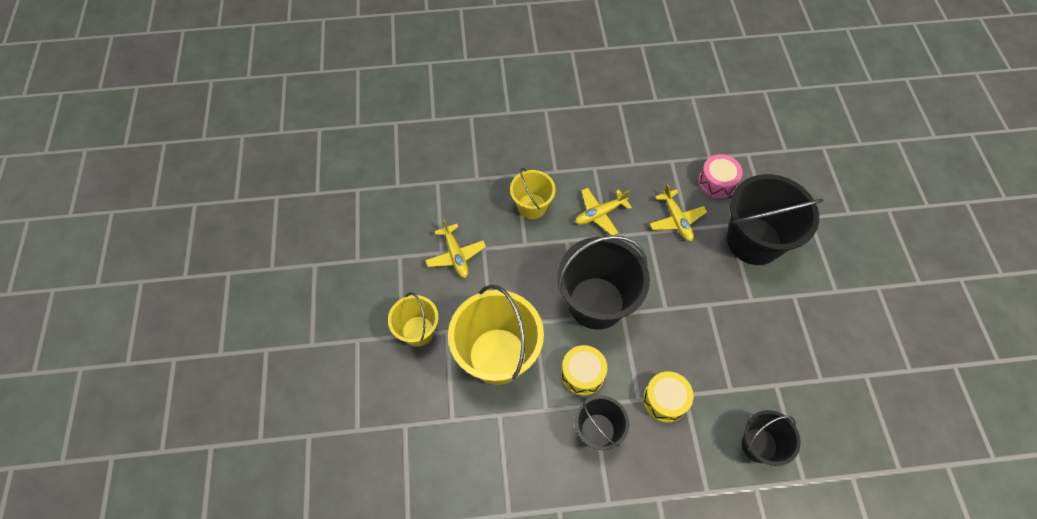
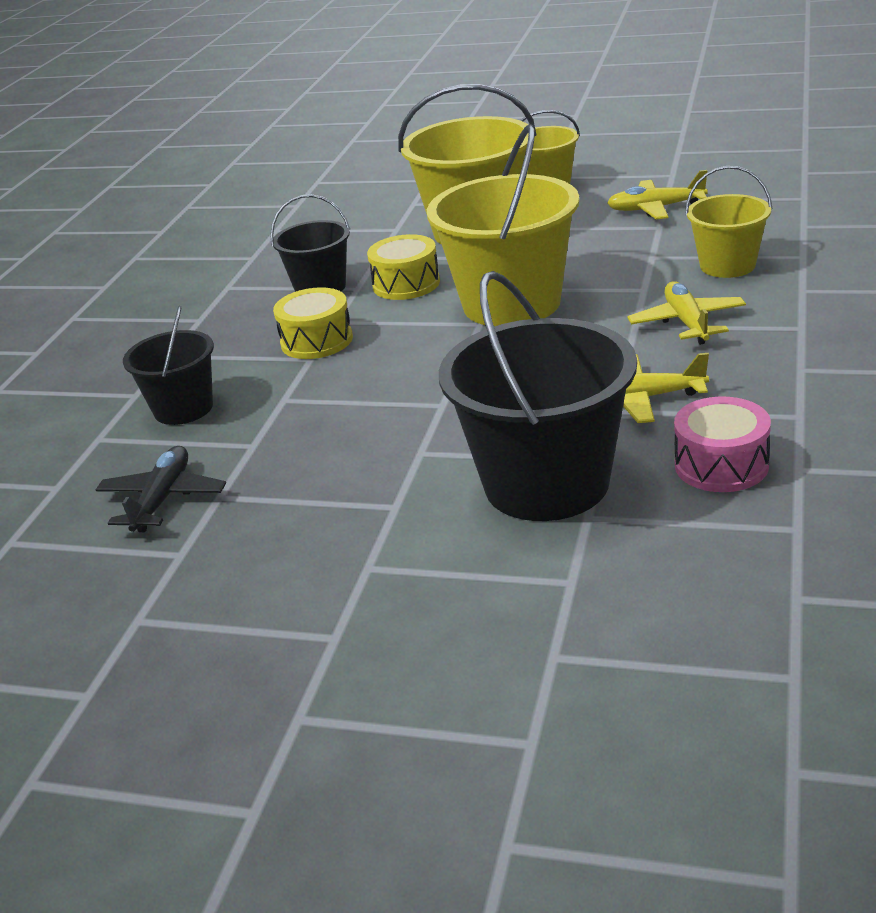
camera: 115 degrees right, 30 degrees down
(596, 303) = (511, 304): black bucket -> yellow bucket
(835, 407) = (163, 499): none -> black plane

